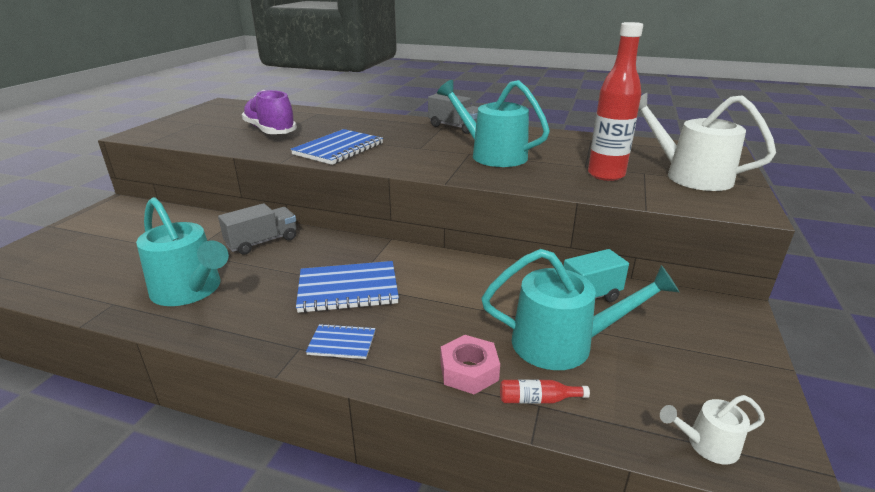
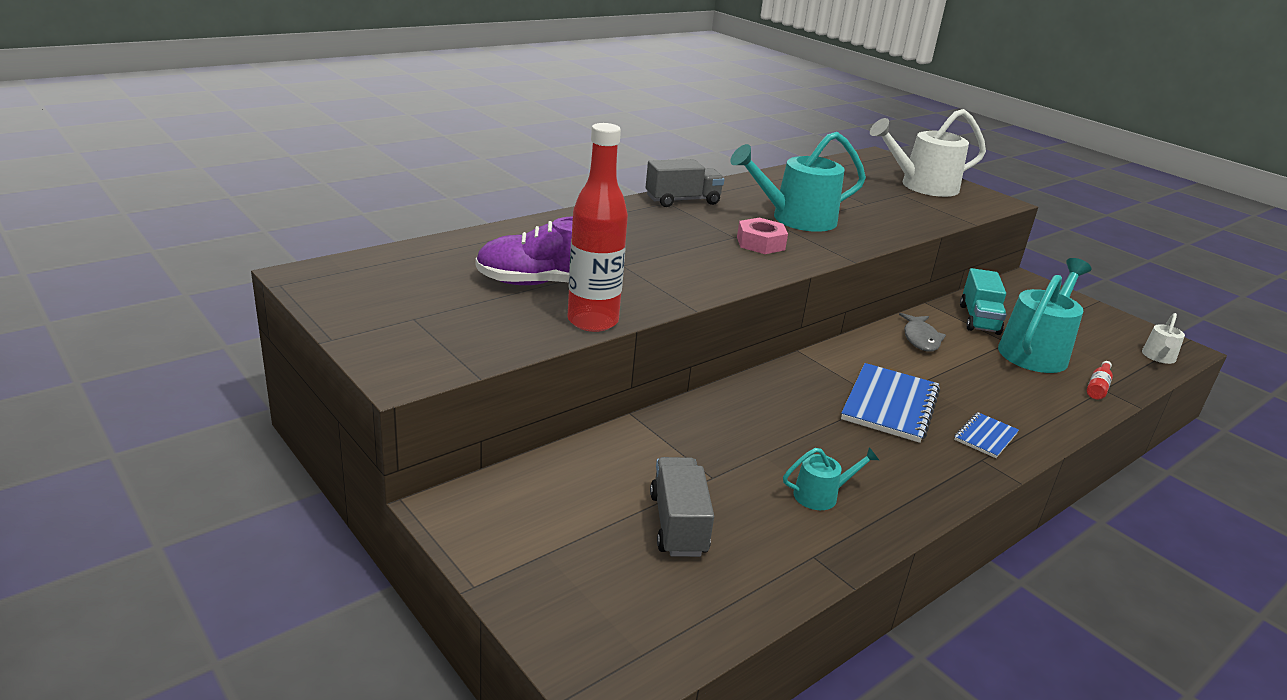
camera: 60 degrees left, 0 degrees up
(190, 290) = (821, 495): turquoise watering can -> turquoise watering can, size x0.48
(262, 242) = (732, 421): grey truck -> grey truck (678, 524)
(339, 149) = (686, 270): blue notebook -> none
(469, 371) = (1053, 398): pink nut -> pink nut (760, 243)
(488, 279) = (920, 338): none -> grey fish
(606, 175) = (894, 206): red bottle -> red bottle (592, 321)

